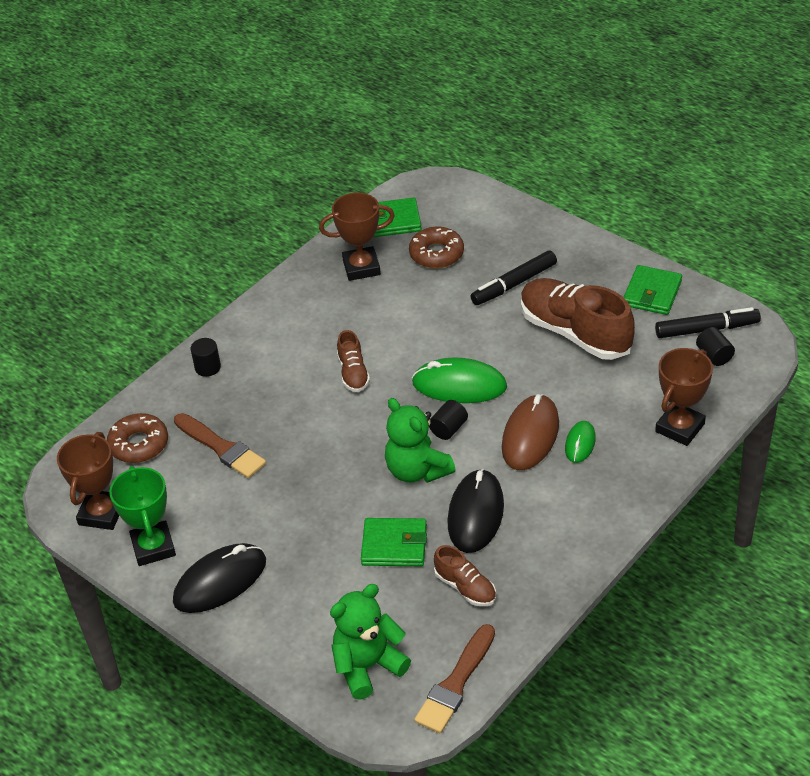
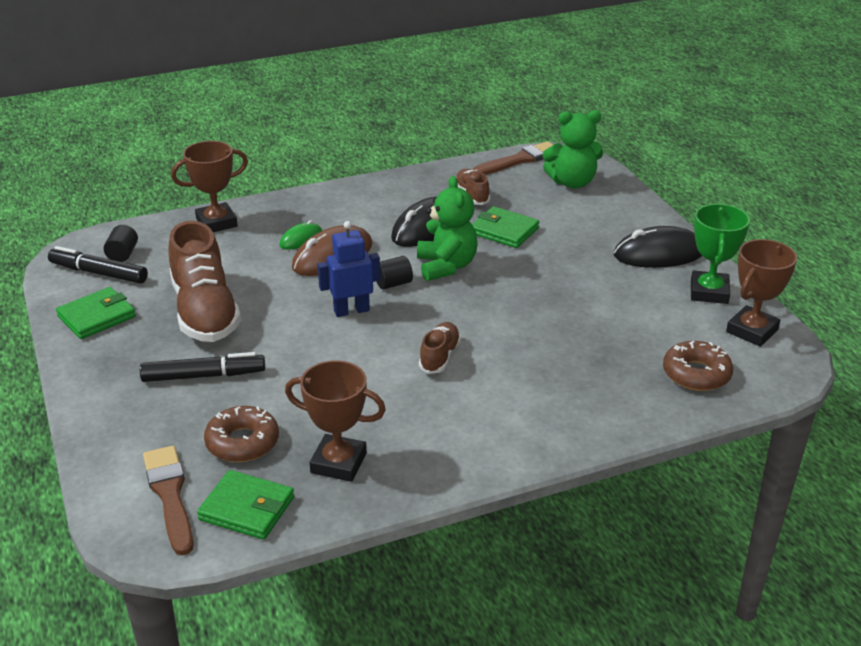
camera: 155 degrees left, 10 degrees down
(207, 367) = (589, 420): black cylinder -> none
(221, 448) = (611, 341): brown brush -> brown brush (170, 495)
(459, 385) = (351, 310): green mouse -> blue robot

